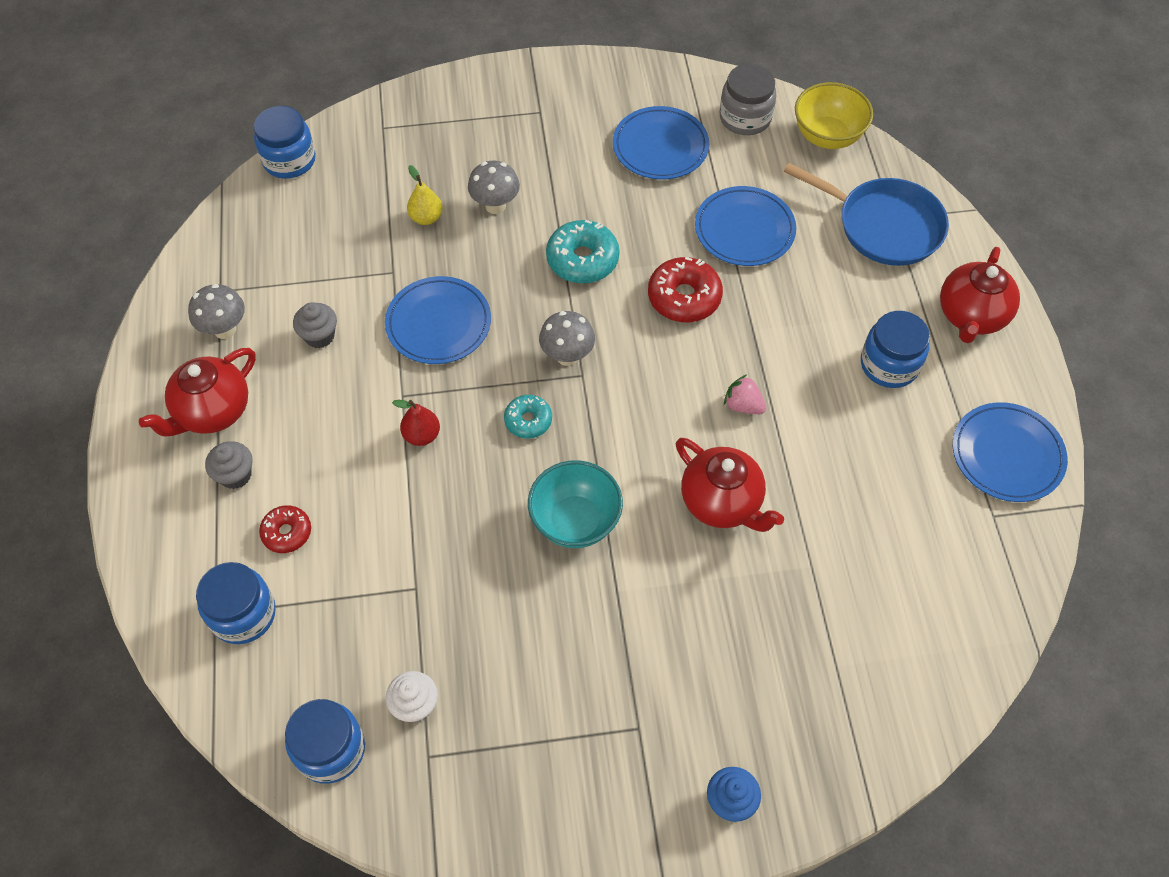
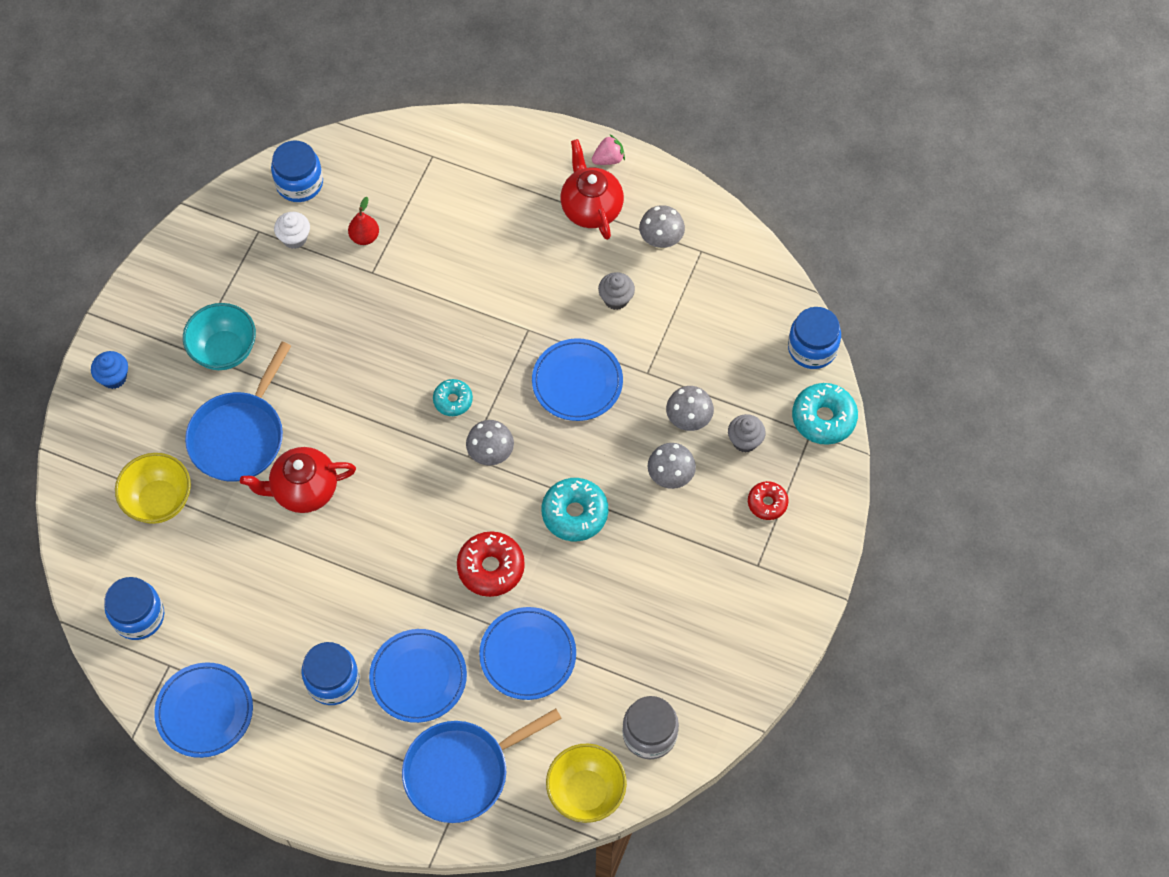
camera: 120 degrees right, 5 degrees up
(235, 475) = (529, 203): grey cupcake -> grey cupcake (745, 441)
(243, 614) = (421, 171): blue jar -> blue jar (138, 616)
(287, 532) = (463, 216): red donut -> red donut (767, 503)
(361, 124) = (823, 418): none -> turquoise donut
(422, 435) = (486, 327): red pear -> red pear (364, 237)
(426, 218) = (688, 420): yellow pear -> grey mushroom
(575, 521) = (354, 389): turquoise bowl -> turquoise bowl (224, 350)
(660, 147) = (658, 641): blue plate -> blue plate (418, 677)
(706, 605) = (239, 436): none -> blue pan
(743, 405) = (369, 551): pink strawberry -> pink strawberry (608, 159)
(838, 642) = (159, 500): none -> yellow bowl
(971, 316) = (332, 776): red teapot -> none

